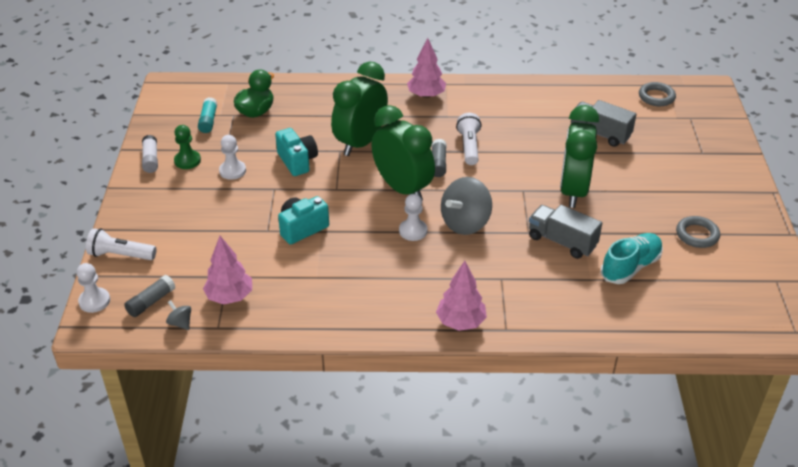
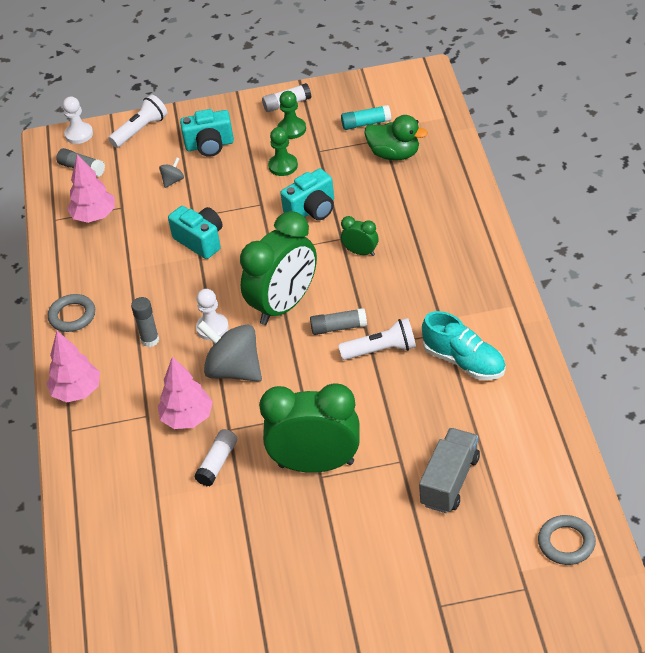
camera: 85 degrees right, 5 degrees up
(120, 255) = (141, 130): white flashlight -> white flashlight turned 45 degrees clockwise
(175, 211) = (209, 145): none -> turquoise camera
(180, 323) = (57, 194): grey spinning top -> grey spinning top (173, 181)
(232, 171) = (283, 166): white pawn -> green pawn
(360, 143) = (361, 252): green clock -> green clock, size x0.44
(413, 270) = (150, 340): none -> grey glue stick
(426, 95) = (479, 290): pink tree -> pink tree (187, 418)
(562, 241) = (217, 463): grey truck -> white glue stick
(630, 267) = (183, 534): turquoise shoe -> turquoise shoe (464, 361)
(697, 235) = (255, 602): grey ring -> grey ring (72, 316)

